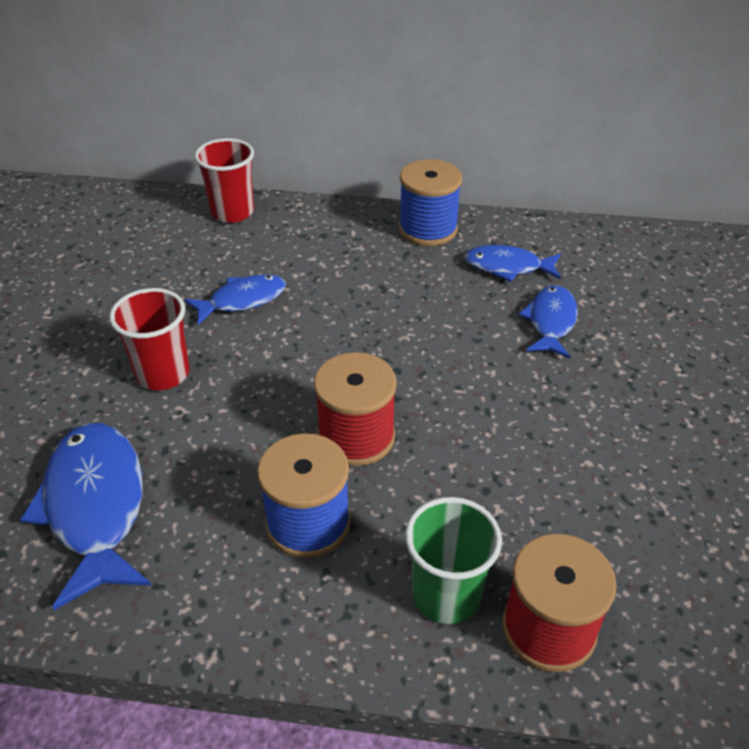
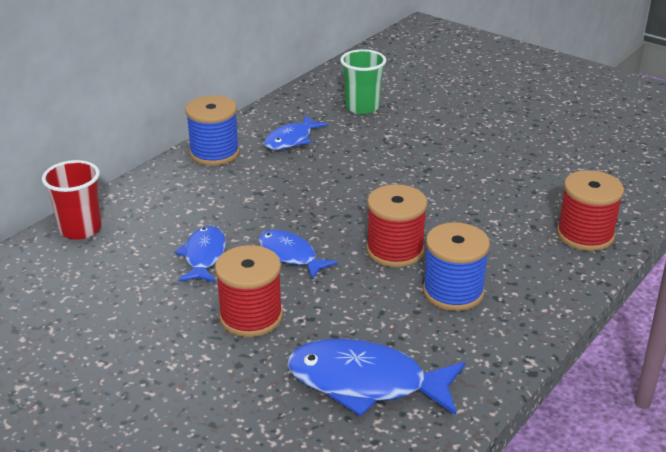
camera: 60 degrees left, 10 degrees down
(163, 374) = (251, 317): red cup -> red spool
(446, 595) = (542, 259): green cup -> green cup (362, 107)
(551, 322) = (360, 145): blue fish -> blue fish (290, 255)

